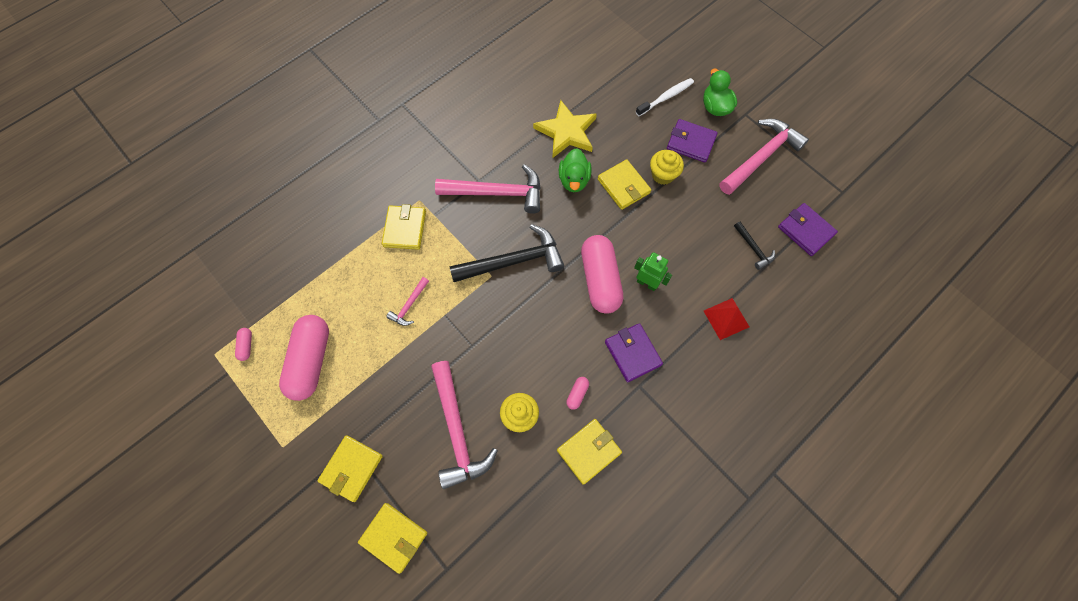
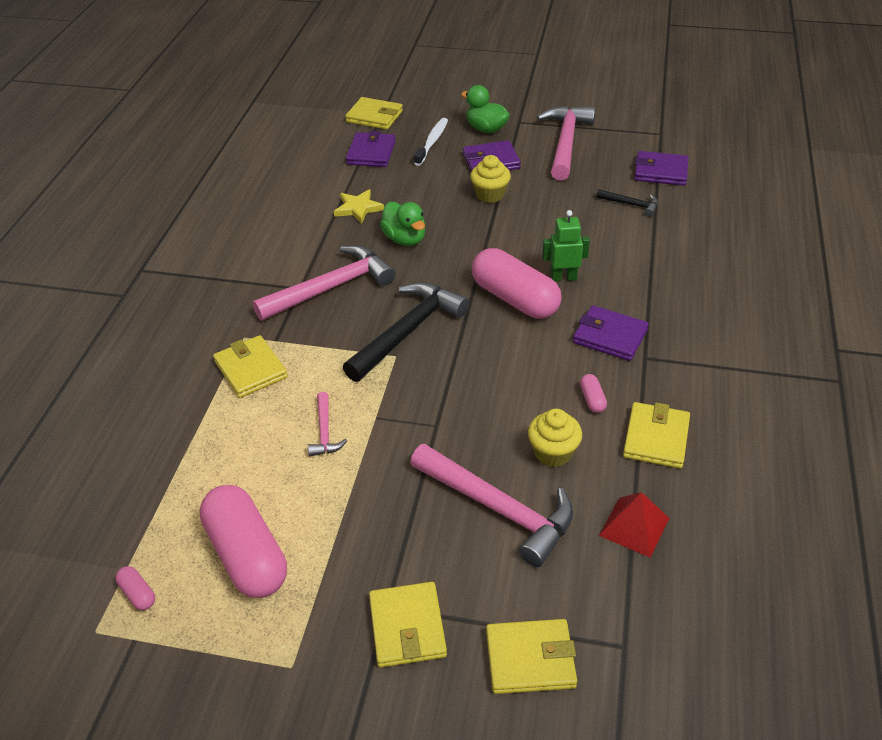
camera: 35 degrees left, 25 degrees down
(566, 132) = (358, 208): yellow star -> yellow star, size x0.61
(616, 83) = (371, 153): none -> purple wallet
(623, 186) = (460, 220): yellow wallet -> yellow wallet (374, 116)
(726, 318) = (665, 264): red pyramid -> red pyramid (634, 526)

